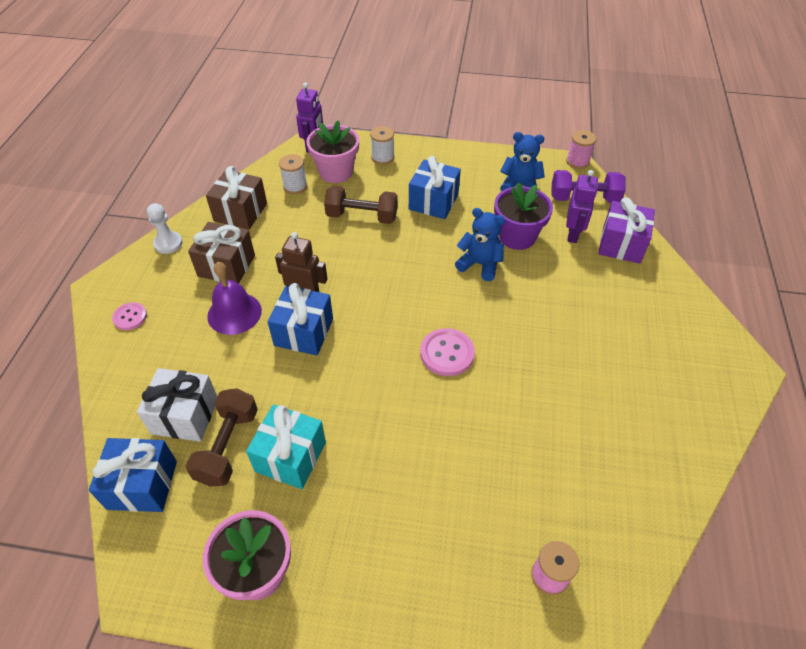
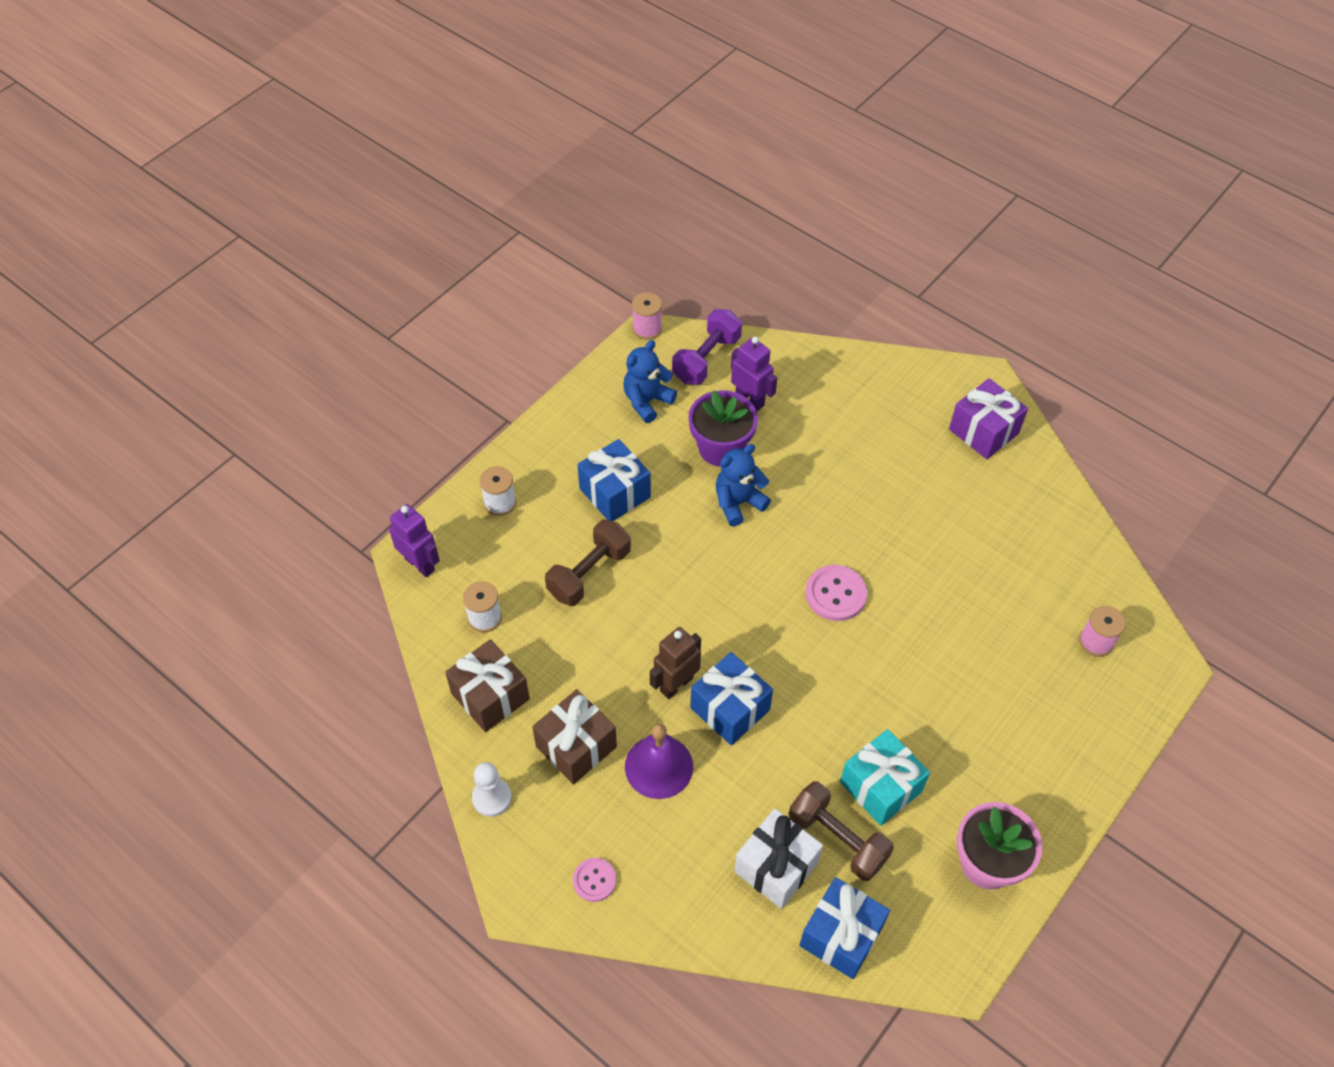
camera: 60 degrees left, 5 degrees up
(336, 172) = (489, 563): pink flower pot -> none
(621, 244) = (790, 371): purple gift -> purple gift (983, 431)

